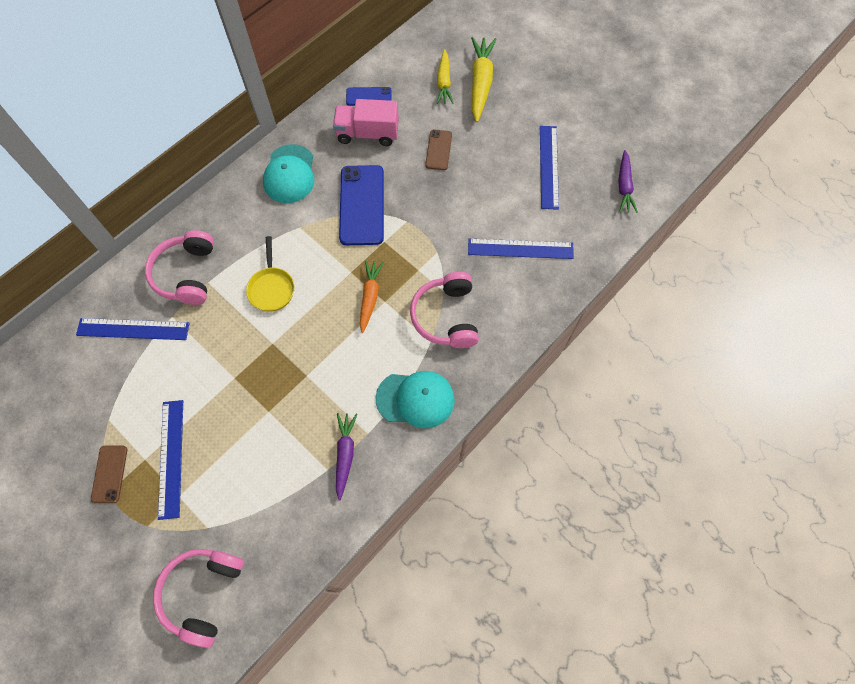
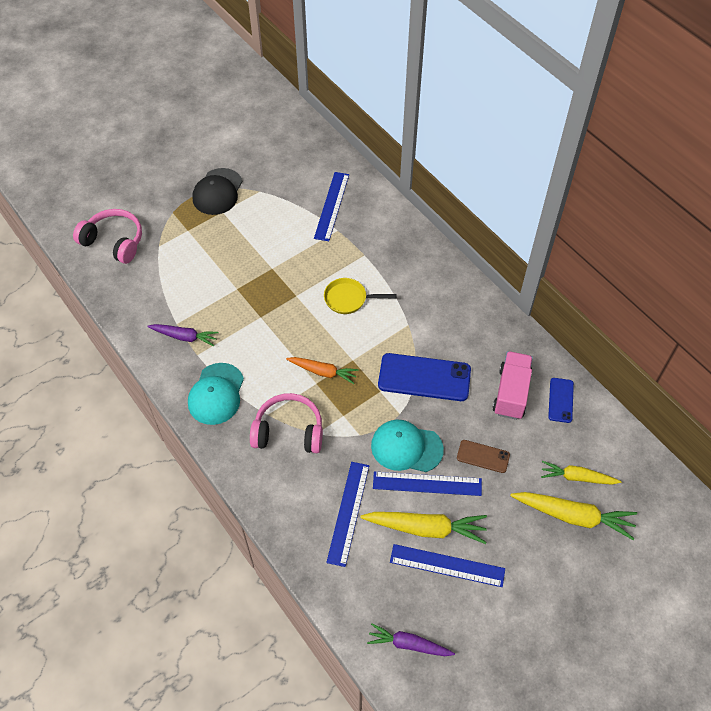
camera: 100 degrees right, 10 degrees down
(109, 474) = (217, 192): brown phone -> black cap
(171, 458) = (218, 226): blue ruler -> blue ruler (427, 483)
(186, 274) = (375, 241): pink headphones -> none
(289, 174) = (469, 322): turquoise cap -> turquoise cap (406, 447)
(519, 186) = (426, 528): none -> yellow carrot

